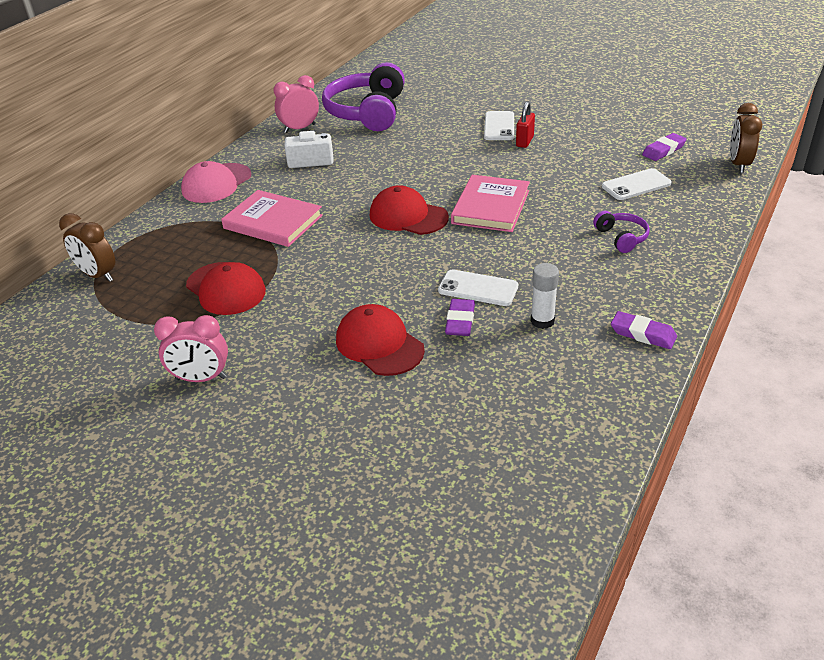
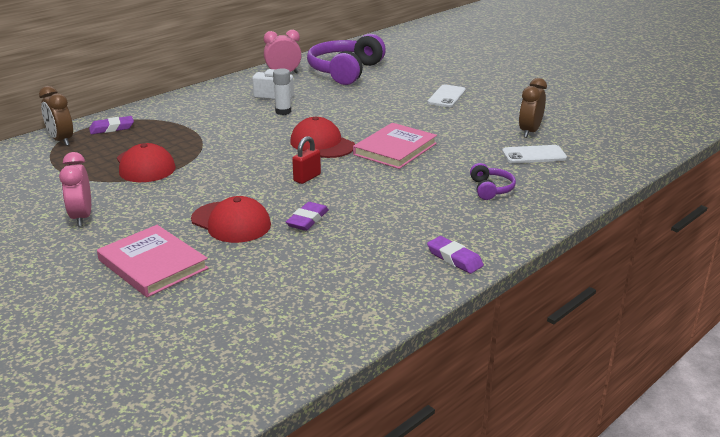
camera: 15 degrees right, 10 degrees down
(201, 378) = (82, 217): pink clock -> pink clock turned 60 degrees clockwise
(216, 183) = (192, 99): pink cap -> none
(273, 222) = (214, 130): pink book -> pink book (153, 264)
(379, 344) = (231, 222): red cap -> red cap turned 150 degrees clockwise
(478, 288) = (340, 201): white phone -> none
(524, 141) = (460, 110): red padlock -> red padlock (307, 178)
(542, 321) = (375, 233): white glue stick -> white glue stick (283, 112)
(663, 150) = (579, 135): purple eraser -> purple eraser (112, 128)
(738, 164) = (641, 156): brown clock -> brown clock (529, 132)

